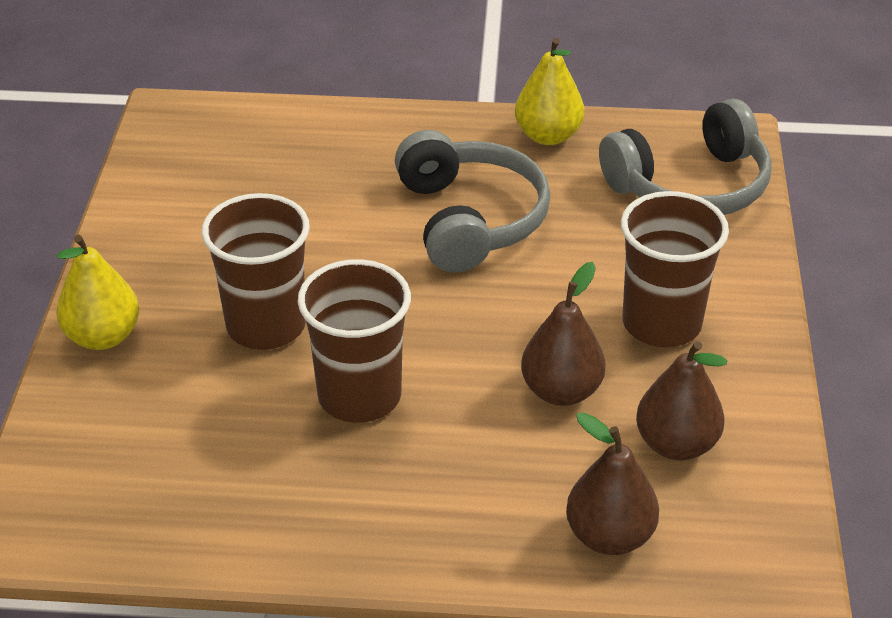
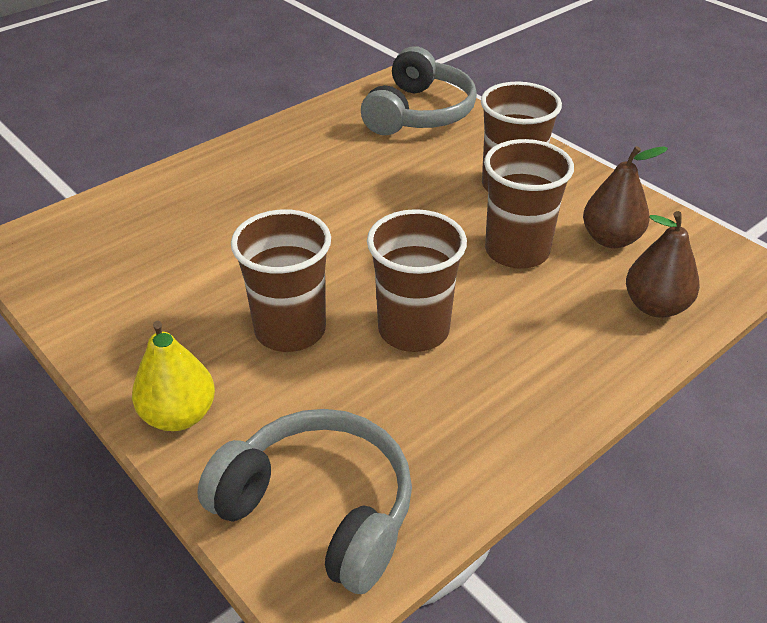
camera: 45 degrees left, 0 degrees up
(470, 219) = (326, 194): grey headphones -> grey headphones (319, 509)
(548, 136) = (303, 127): yellow pear -> none
(561, 391) = (517, 251): brown pear -> brown cup

